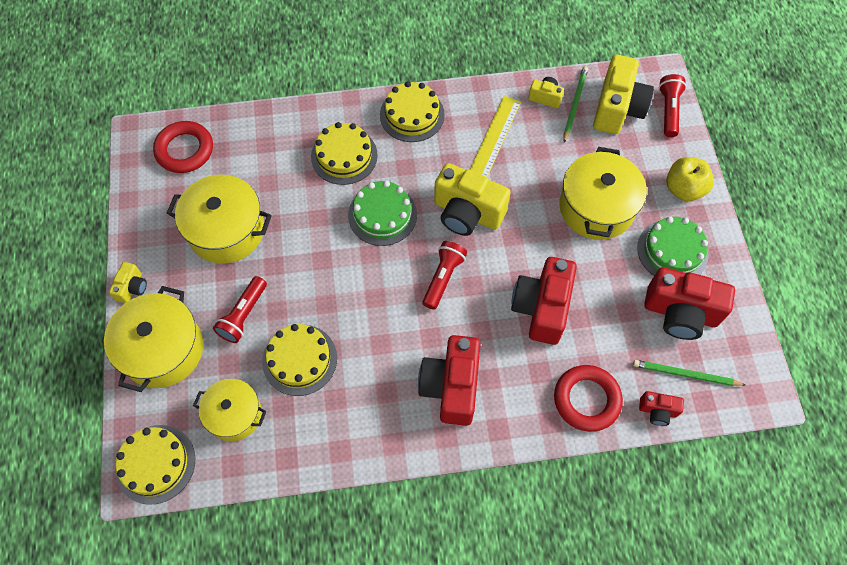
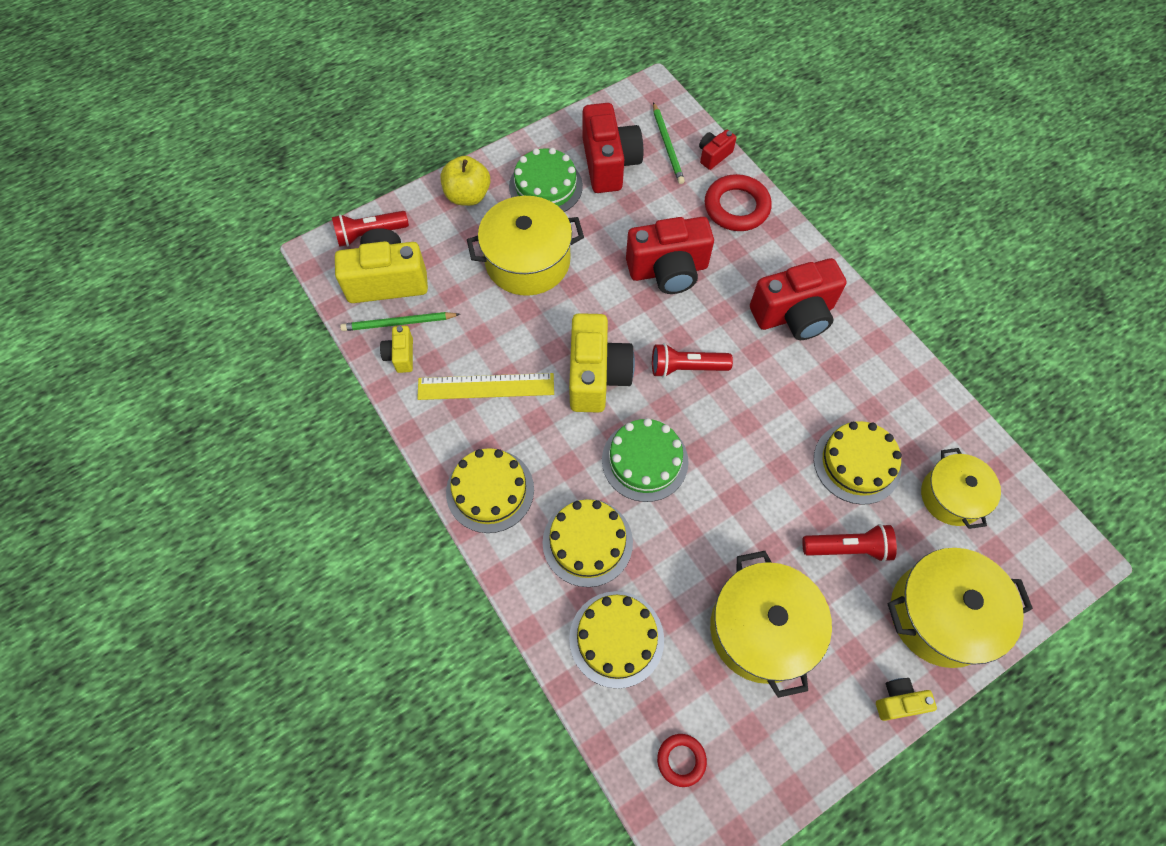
camera: 115 degrees left, 0 degrees up
(155, 464) = (1049, 546): yellow cake -> yellow cake (616, 638)
(185, 150) = (681, 760): red ring -> red ring, size x0.55
(657, 411) = (713, 155): red camera -> red camera turned 120 degrees counterclockwise

